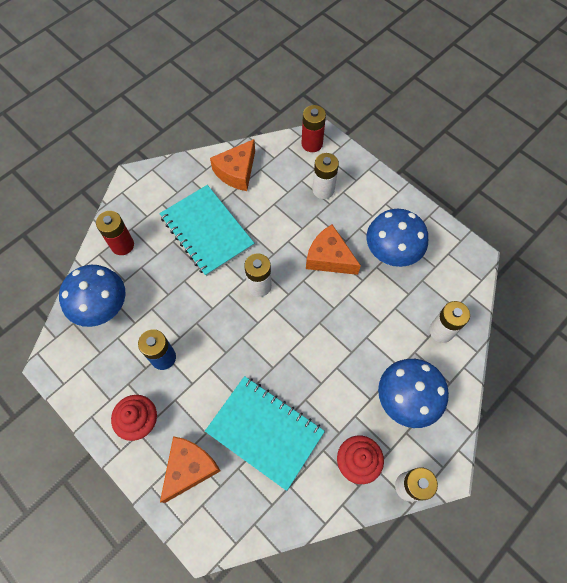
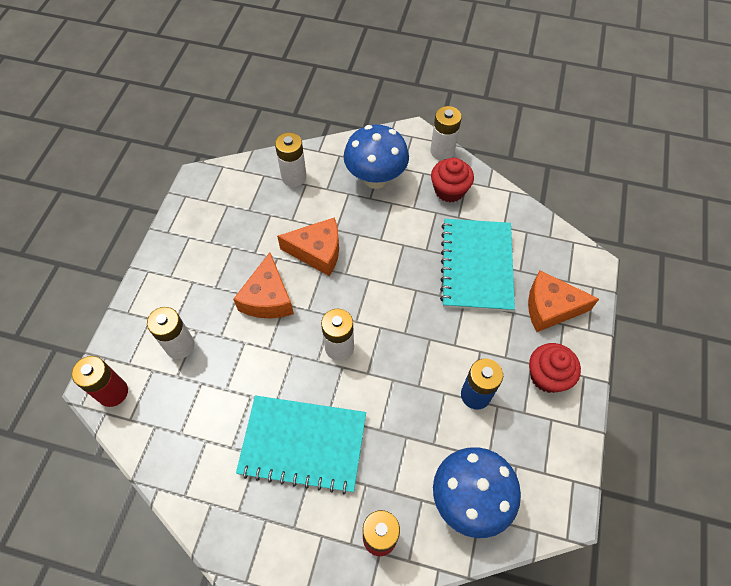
camera: 120 degrees left, 5 degrees down
(207, 231) = (303, 444): turquoise notebook -> turquoise notebook turned 75 degrees clockwise
(237, 172) = (198, 460): orange cheese -> orange cheese (317, 252)
(390, 254) = (233, 246): blue mushroom -> none

